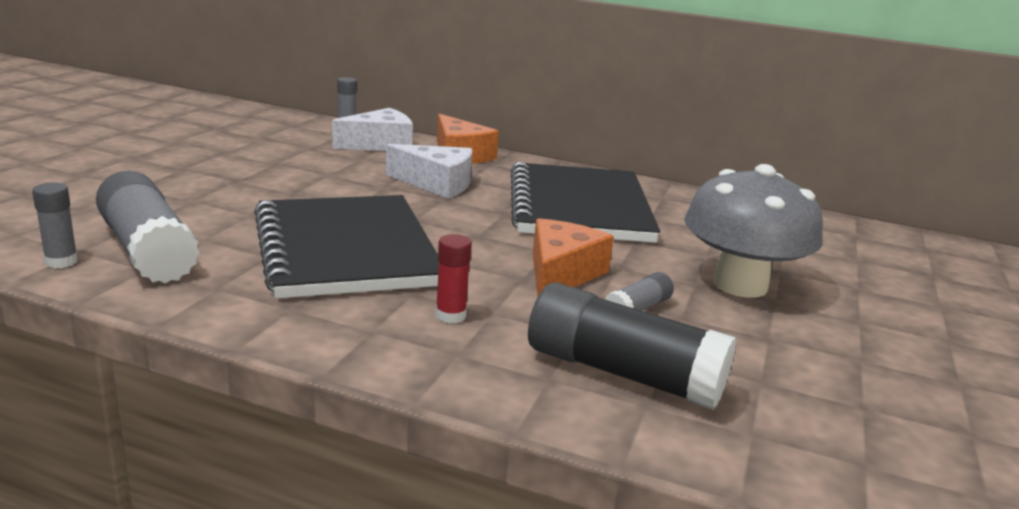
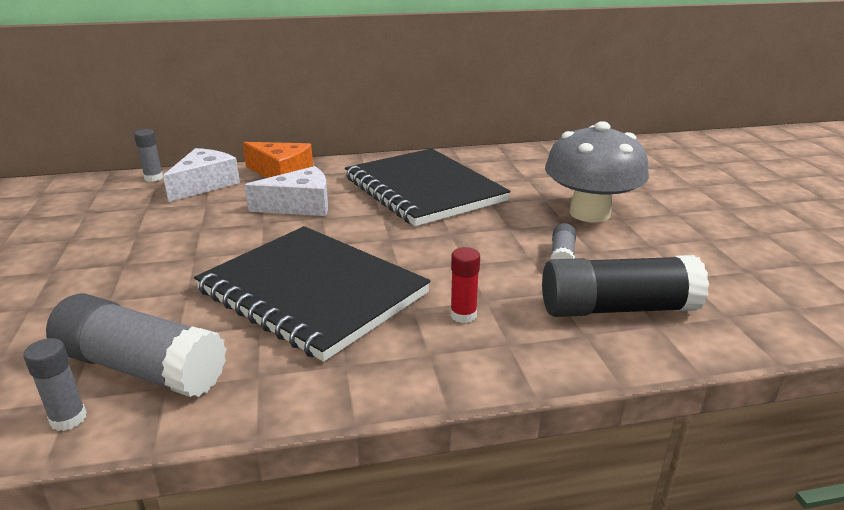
camera: 30 degrees left, 5 degrees up
(561, 274) = (484, 249): orange cheese -> none

